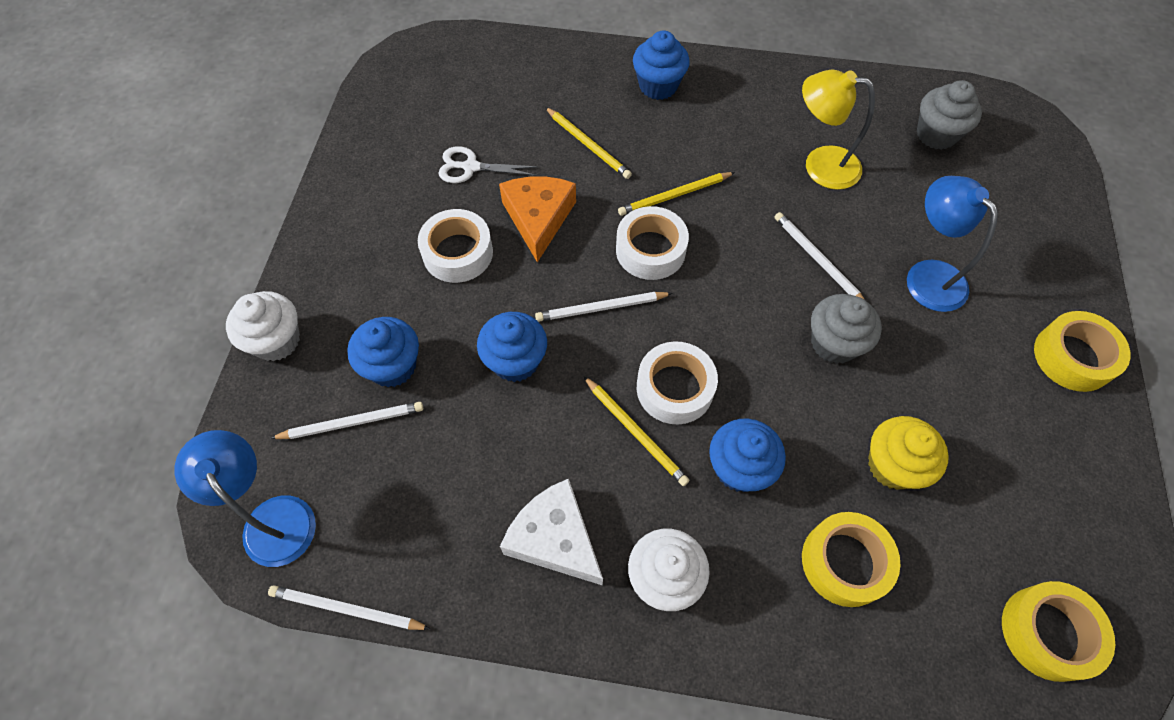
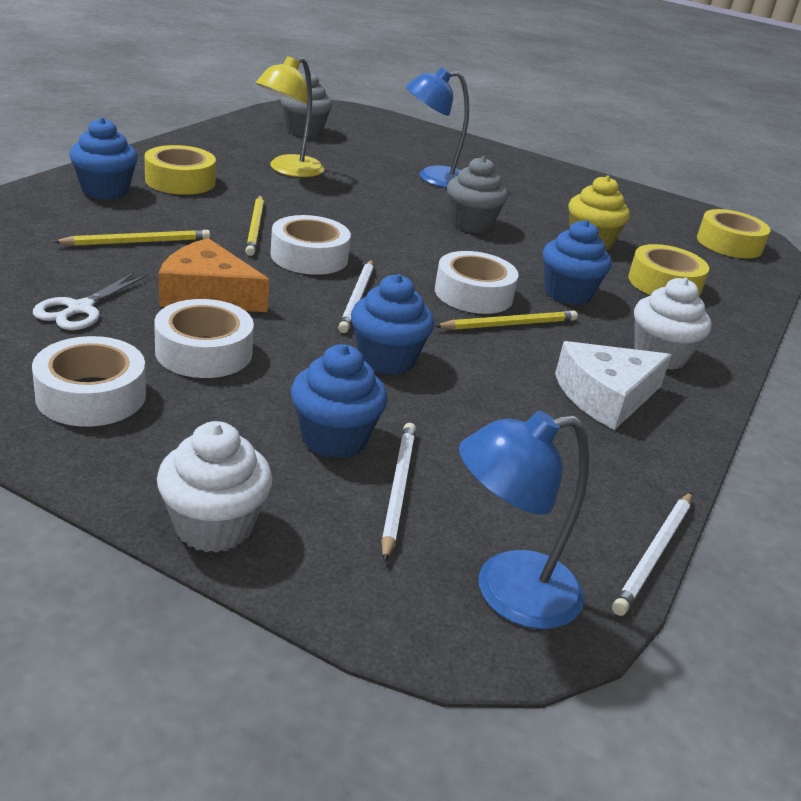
camera: 75 degrees left, 30 degrees down
(374, 225) = (91, 395): none -> white tape
(817, 260) = (385, 203): white pencil -> none
(1072, 357) = (532, 167): yellow tape -> yellow tape (180, 181)

